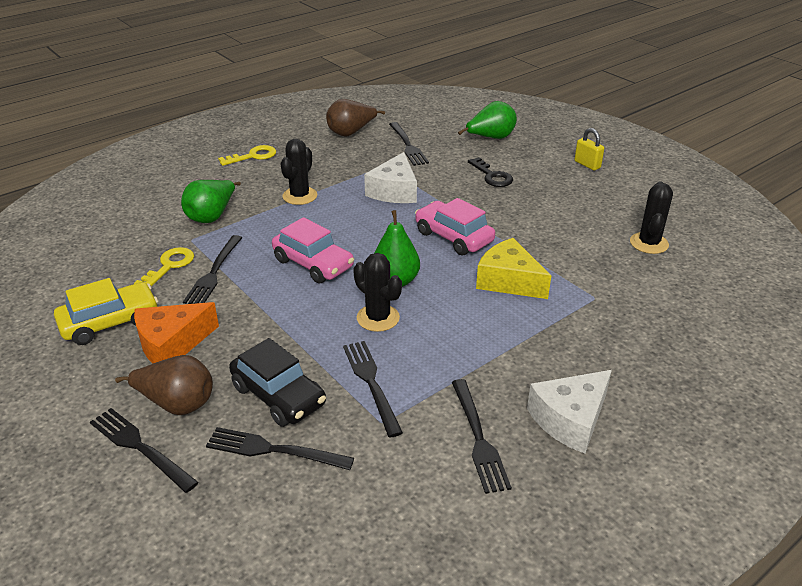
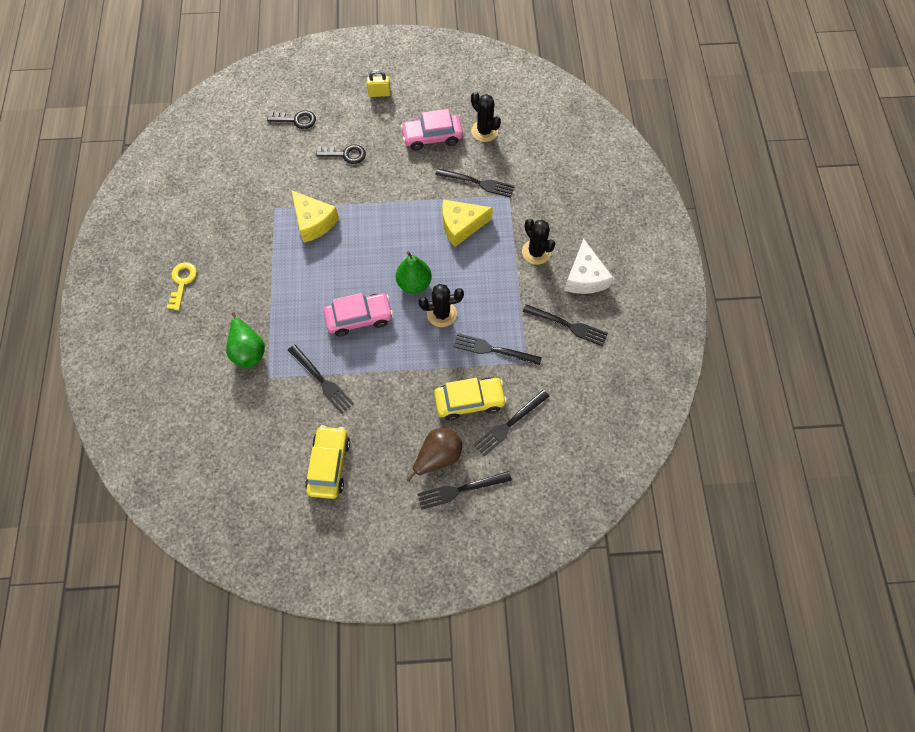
camera: 55 degrees left, 30 degrees up
(169, 266) = (291, 404): yellow key -> none
(172, 344) = (380, 437): orange cheese -> none
(278, 395) = (469, 401): black car -> yellow car
(300, 196) = (269, 282): black cactus -> black cactus (536, 252)
(351, 133) = (206, 199): brown pear -> none
(394, 191) = (314, 222): white cheese -> yellow cheese
(408, 146) = (260, 175): black fork -> black fork (478, 183)
(453, 237) = (395, 224): pink car -> pink car (432, 137)
(490, 138) = (296, 120): green pear -> black key

